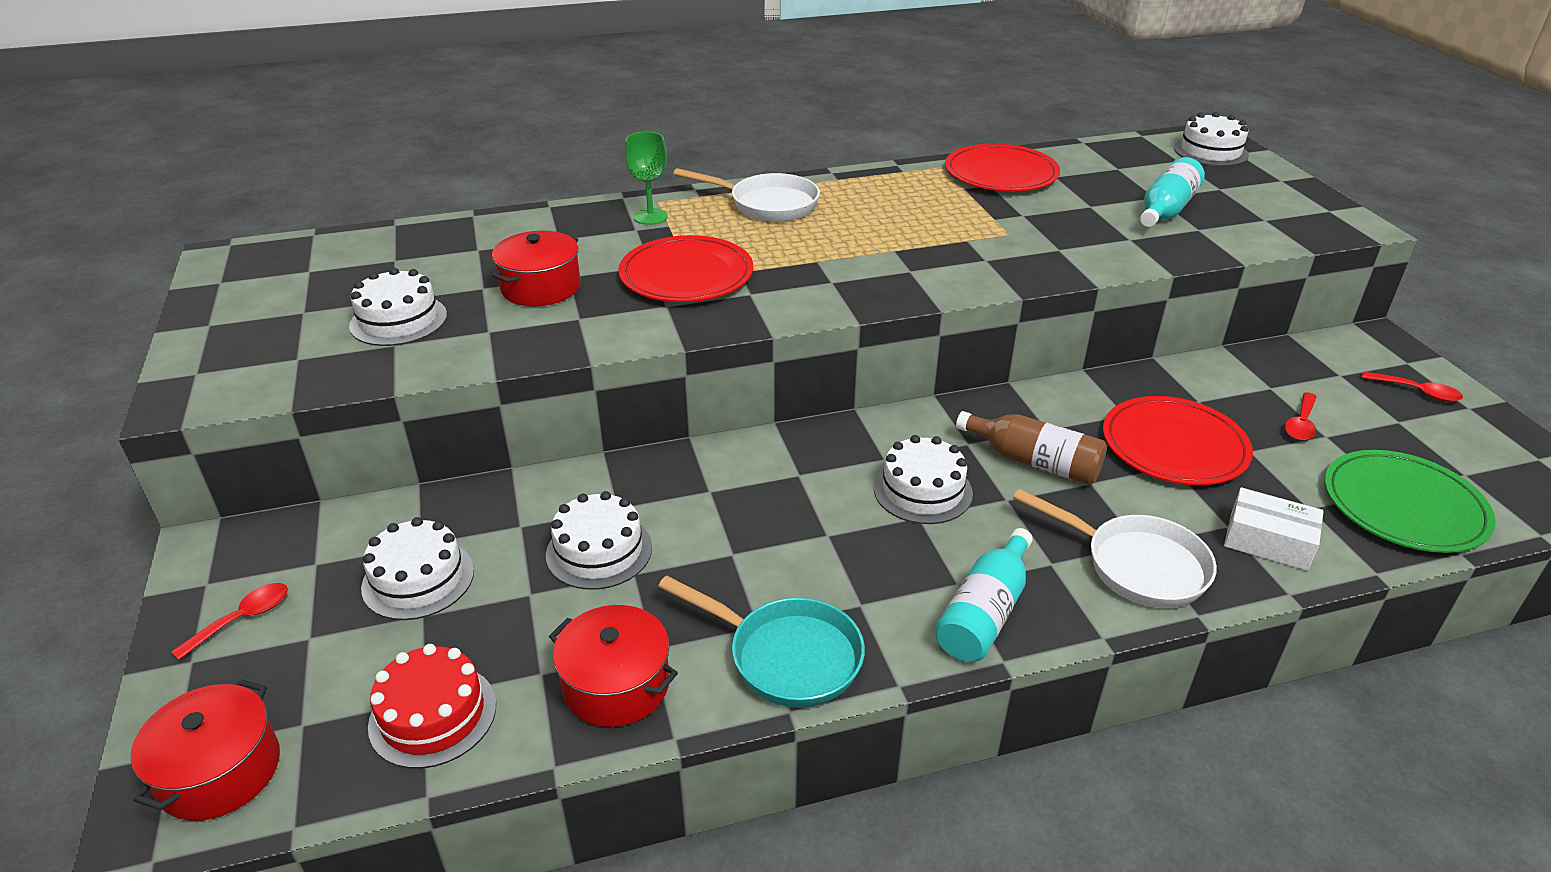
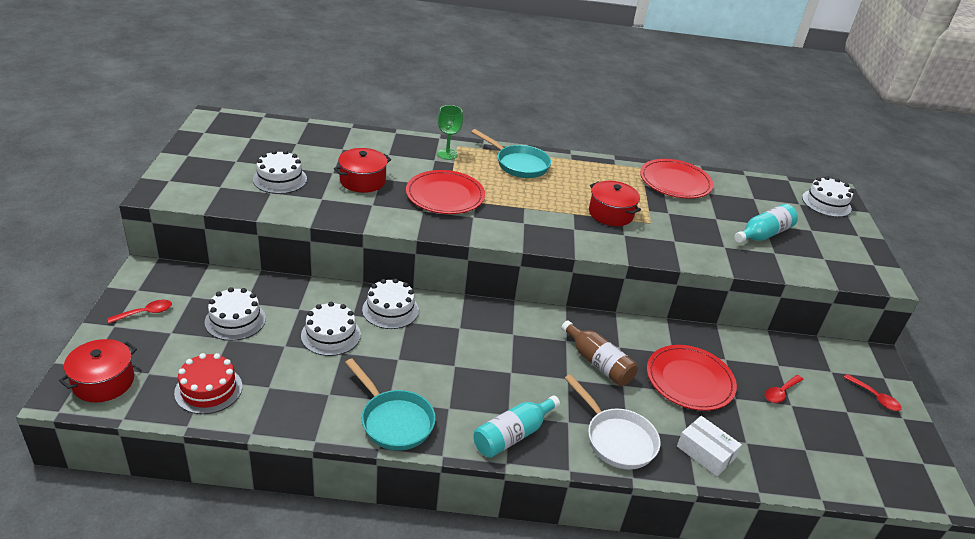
camera: 15 degrees right, 0 degrees up
(616, 685) = (301, 405): red pot -> red pot (611, 214)
(767, 204) = (518, 164): white pan -> turquoise pan
(922, 490) = (522, 358): white cake -> white cake (390, 310)
(1403, 506) = (808, 461): green plate -> none

